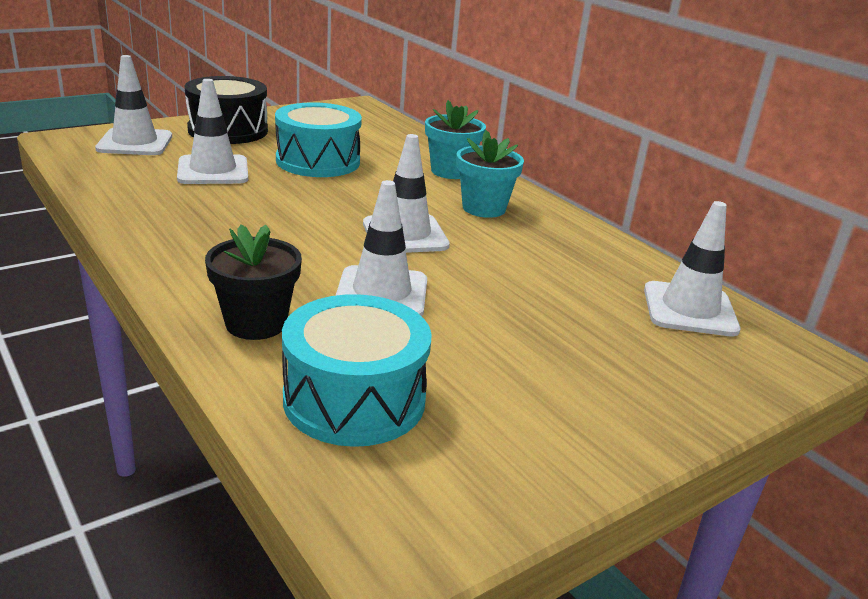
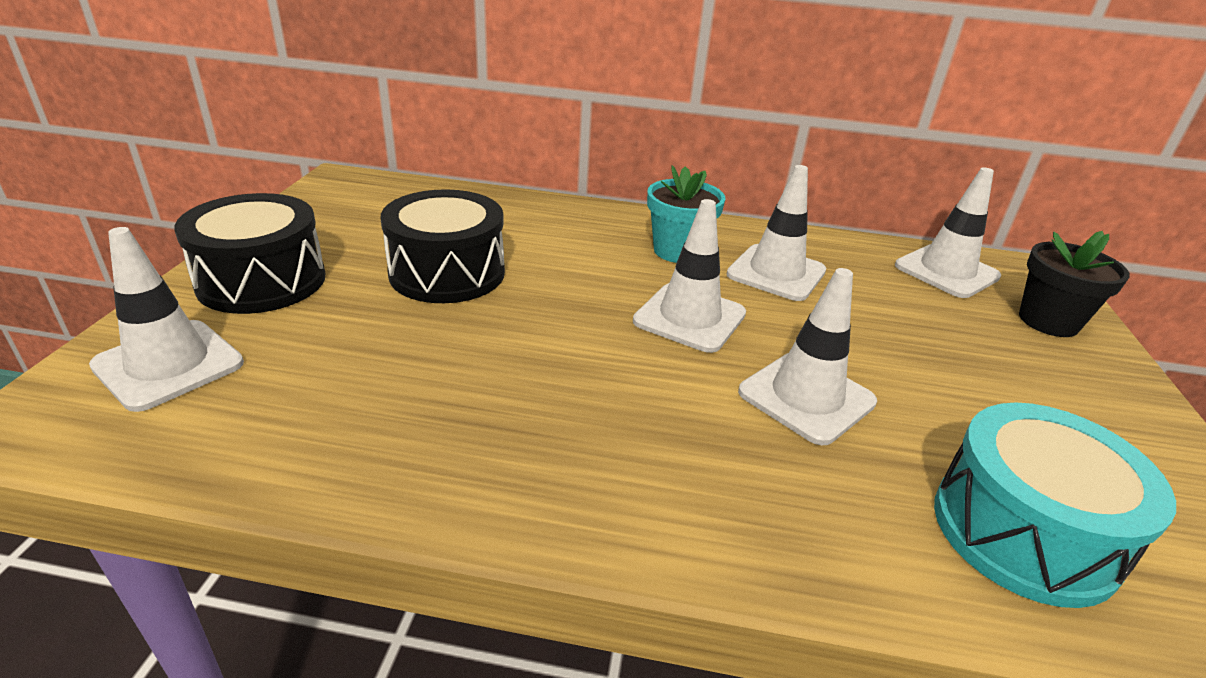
camera: 45 degrees left, 5 degrees up
(213, 170) = (363, 349): white traffic cone -> white traffic cone (776, 273)
(256, 323) = (812, 520): black flower pot -> black flower pot (1048, 321)
(318, 161) = (447, 273): turquoise drum -> black drum
(450, 171) = (578, 223): turquoise flower pot -> none

